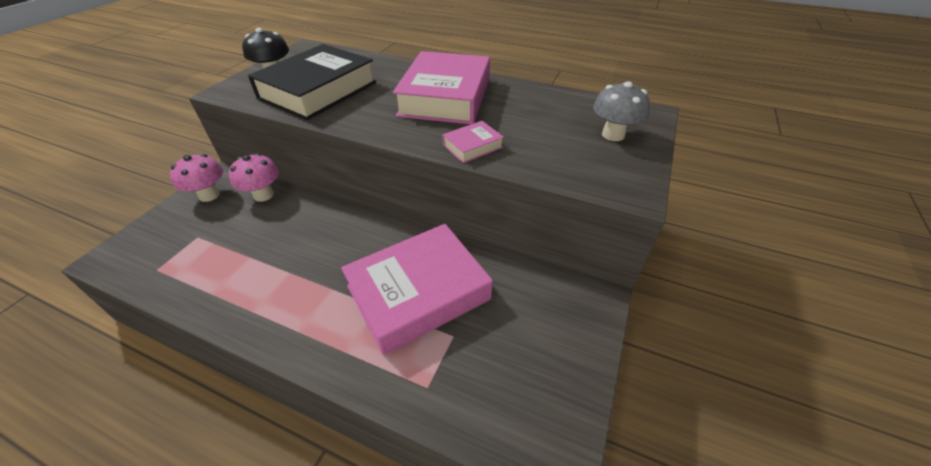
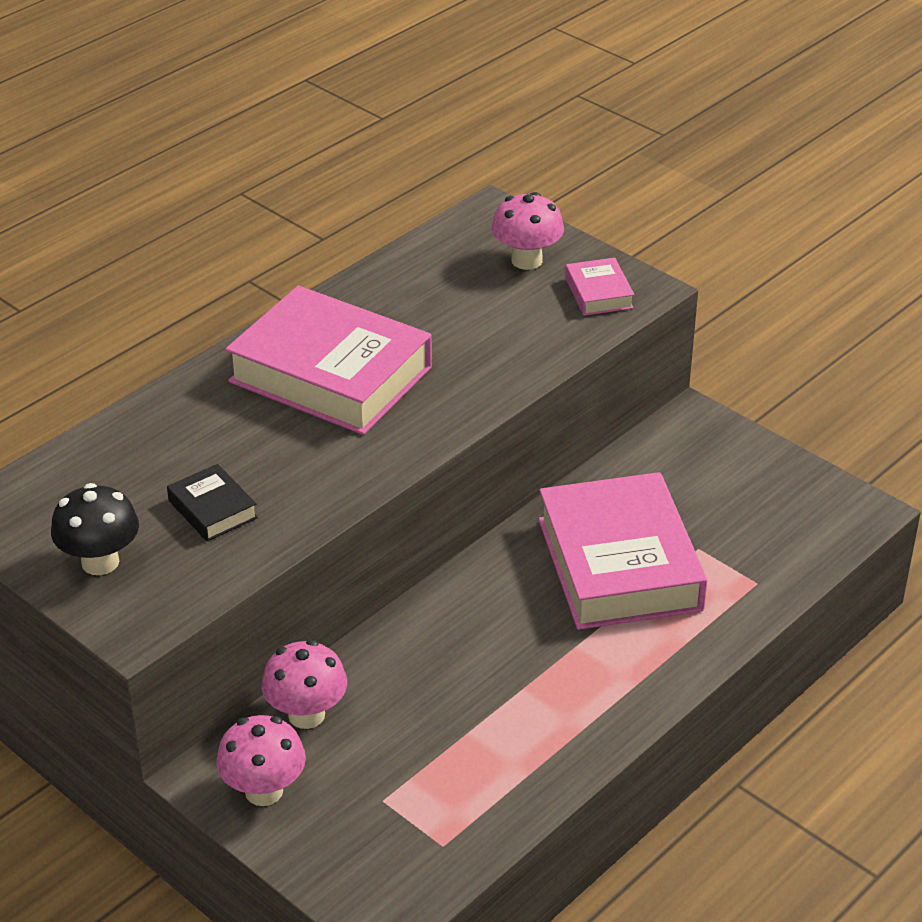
camera: 70 degrees left, 5 degrees down
(318, 90) = (212, 509): black book -> black book, size x0.43
(472, 146) = (488, 380): pink book -> pink book (598, 293)
(613, 135) = (526, 260): grey mushroom -> pink mushroom

